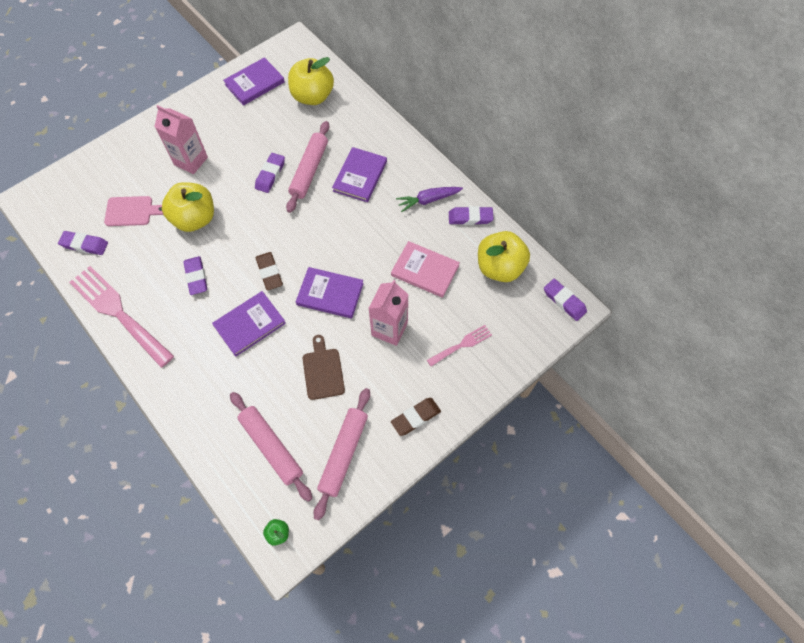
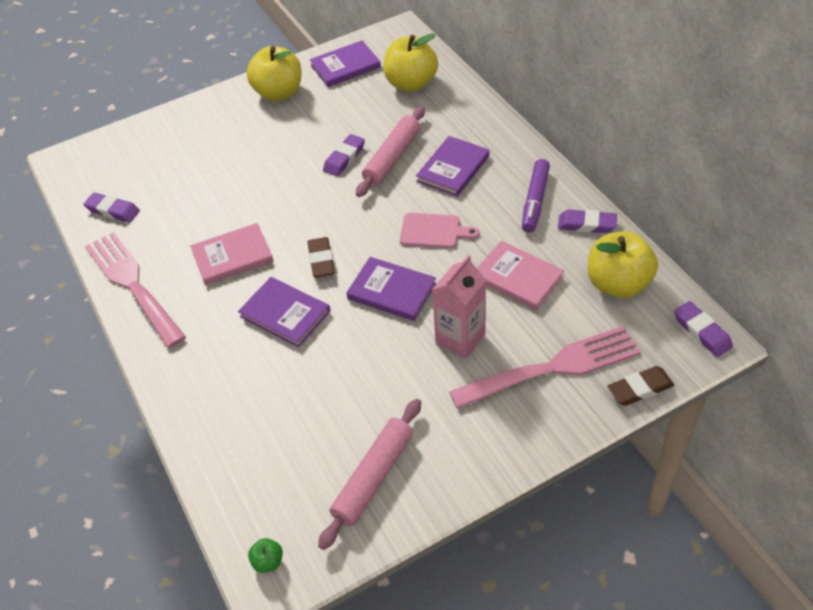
camera: 15 degrees right, 15 degrees down
(131, 211) = (174, 182): pink cutting board -> pink cutting board (433, 231)
(191, 161) = (254, 137): pink carton -> none
(195, 219) = (245, 195): yellow apple -> yellow apple (279, 93)
(196, 277) = (232, 256): purple eraser -> pink book
(249, 324) = (285, 314): purple book -> purple book turned 60 degrees clockwise
(271, 447) = (281, 456): pink rolling pin -> none
(323, 371) = (365, 376): brown cutting board -> none
(415, 417) = (477, 446): brown eraser -> brown eraser (640, 388)
(428, 200) = (535, 201): purple carrot -> purple marker
(462, 345) = (553, 367): pink fork -> pink fork, size x2.05

